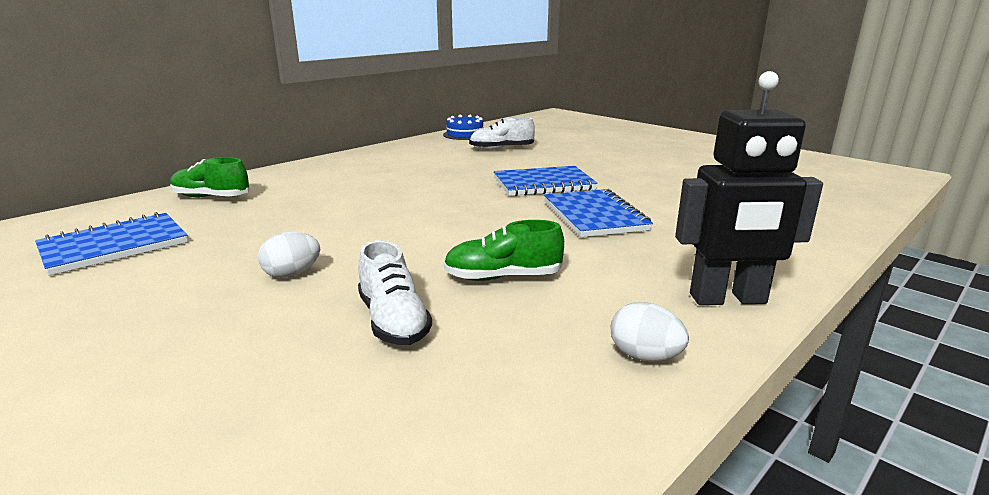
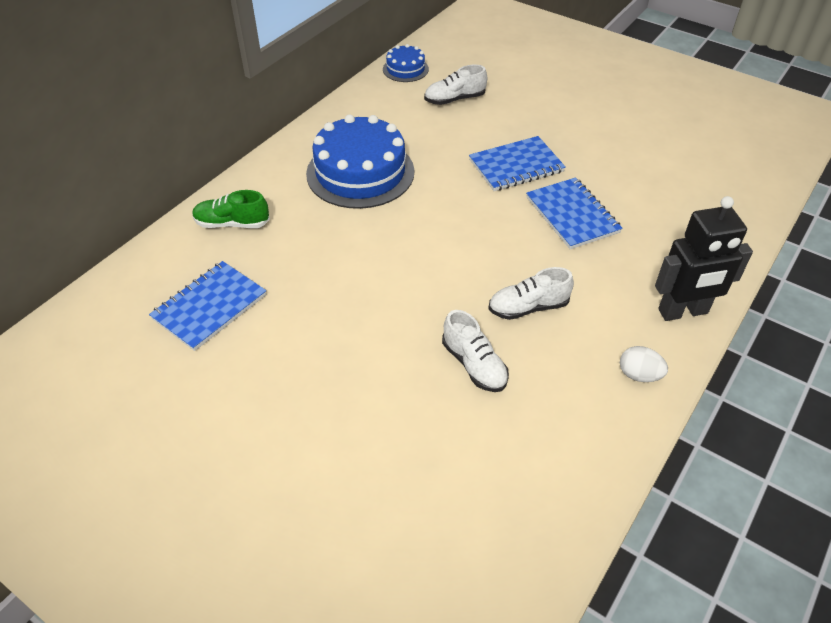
camera: 10 degrees left, 25 degrees up
(292, 274) = (375, 324): white egg -> none
(374, 178) = (360, 172): none -> blue cake
(503, 277) = (528, 307): green shoe -> white shoe

